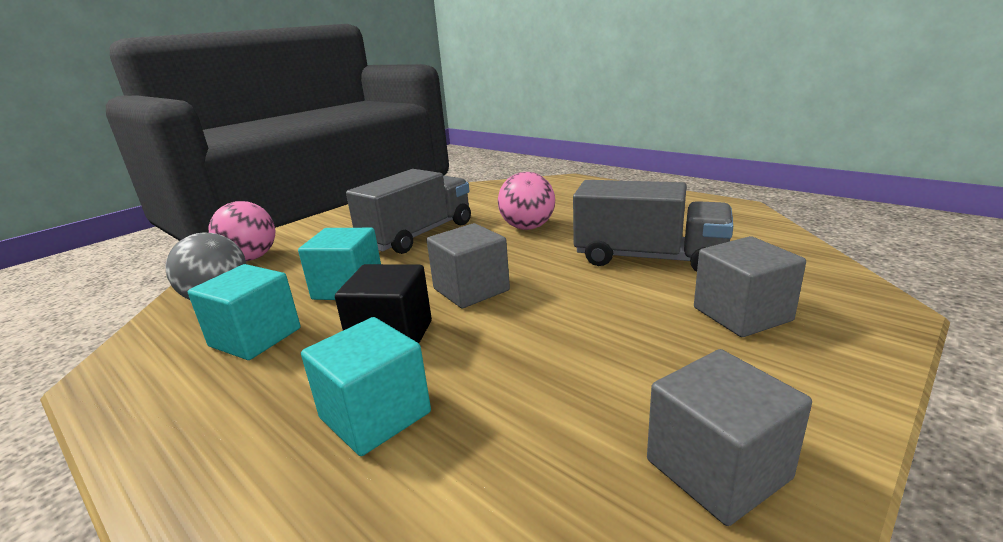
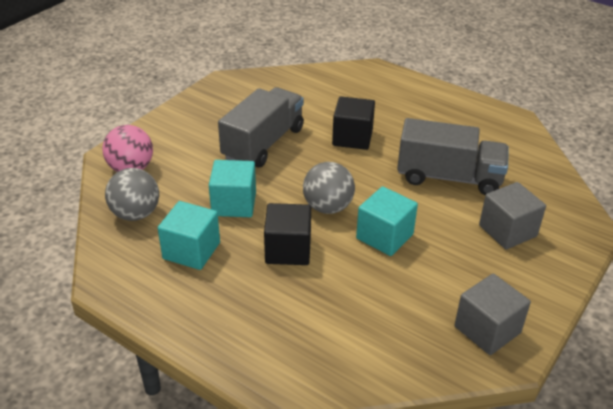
camera: 10 degrees left, 15 degrees up
(375, 415) = (303, 306): turquoise cube -> turquoise cube (384, 236)
(471, 290) = (328, 207): grey cube -> grey ball
(527, 227) = (352, 138): pink ball -> black cube

